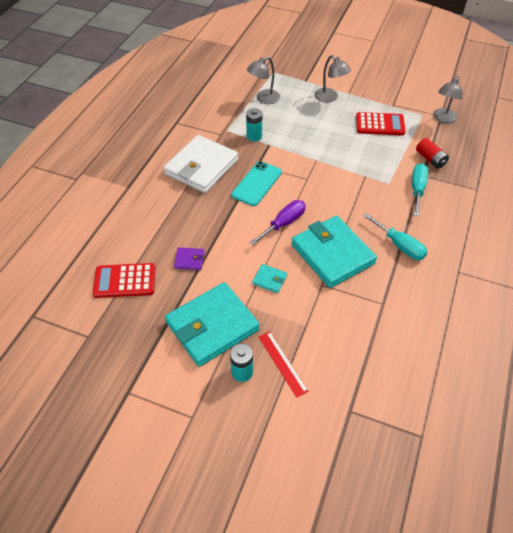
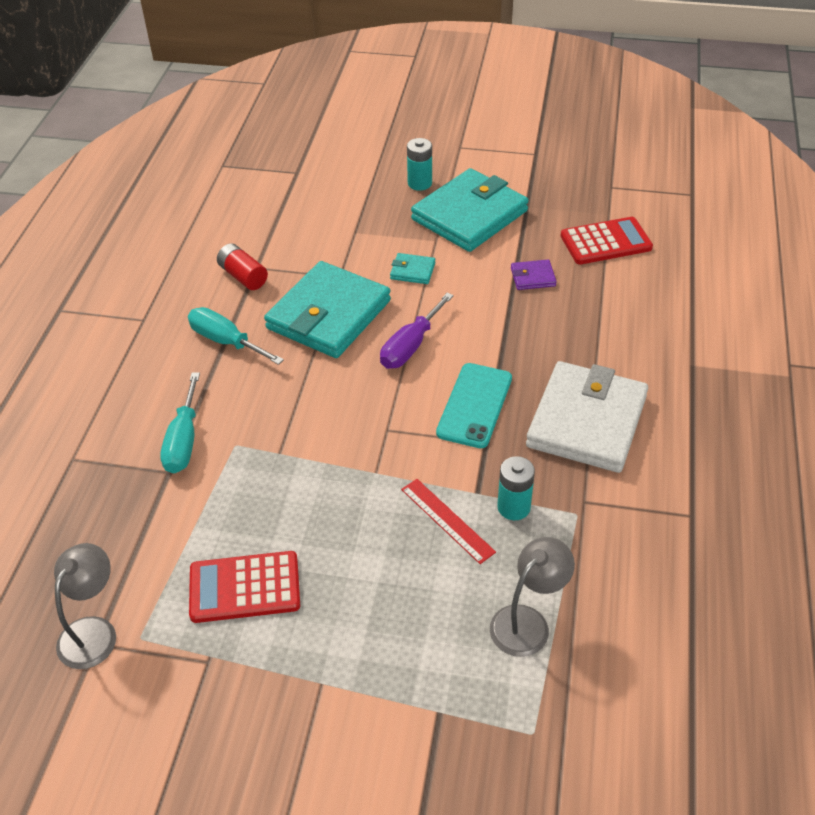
camera: 170 degrees right, 5 degrees down
(282, 363) = (376, 196): red ruler -> red ruler (447, 520)
(330, 98) = (367, 655): grey lamp -> none
(332, 254) = (329, 315): turquoise wallet -> turquoise wallet turned 75 degrees clockwise
(430, 159) = (146, 511): red battery -> red battery (243, 276)

